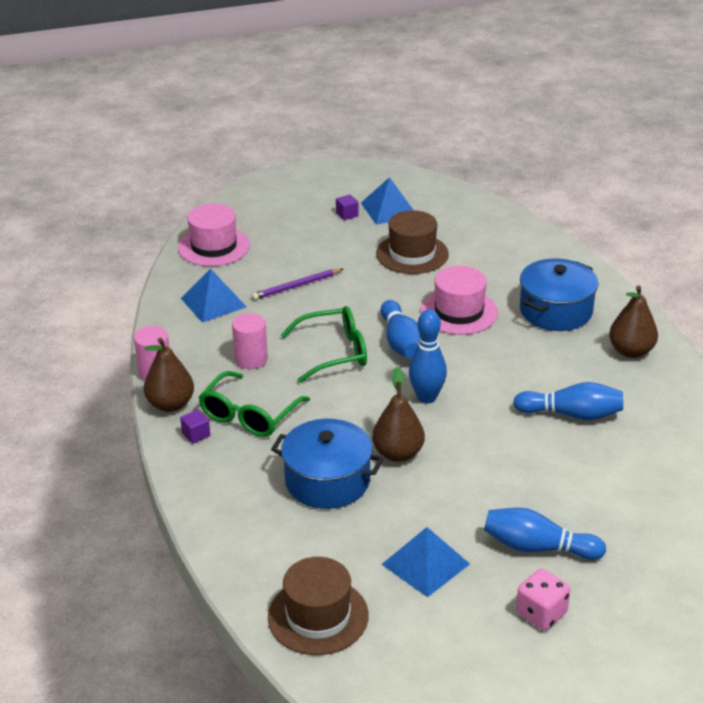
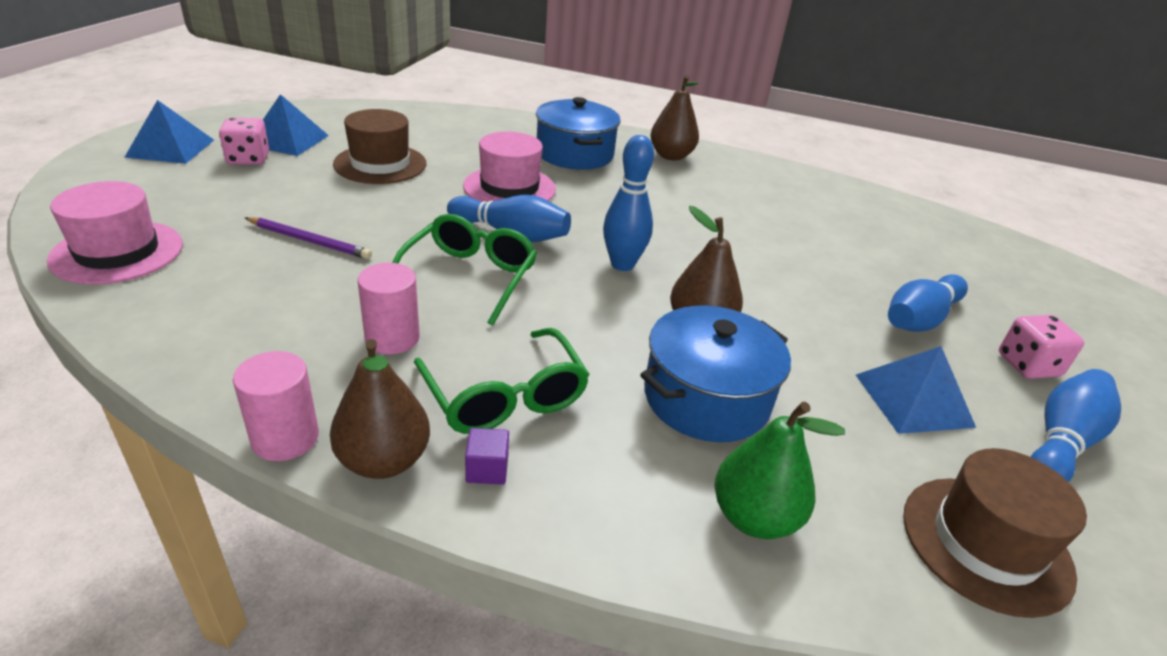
camera: 60 degrees left, 0 degrees up
(213, 302) = (226, 308): blue pyramid -> blue pyramid (170, 148)
(251, 528) = (754, 517): none -> green pear
(296, 286) = (309, 241): purple pencil -> purple pencil turned 75 degrees counterclockwise
(347, 214) = (248, 159): purple cube -> pink dice
(572, 414) = (730, 214): blue bowling pin -> blue bowling pin (1061, 442)

